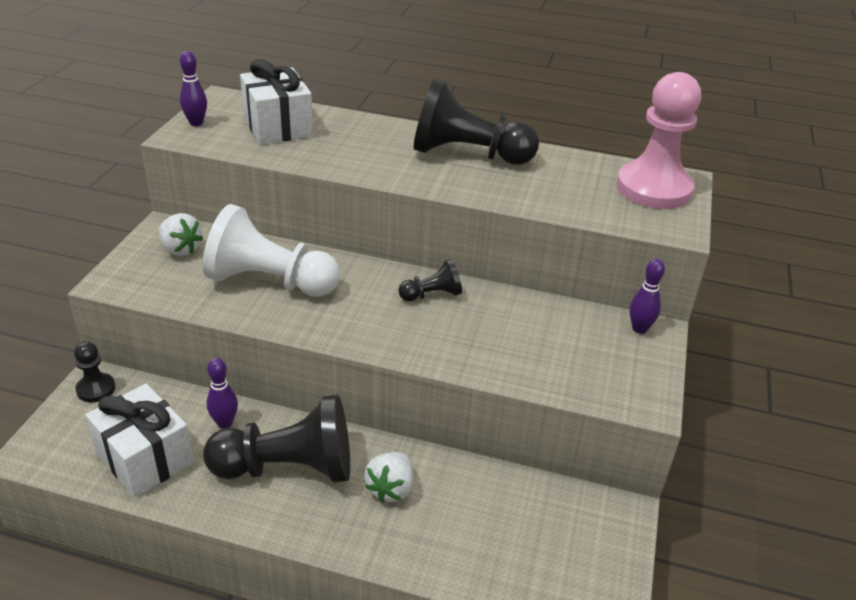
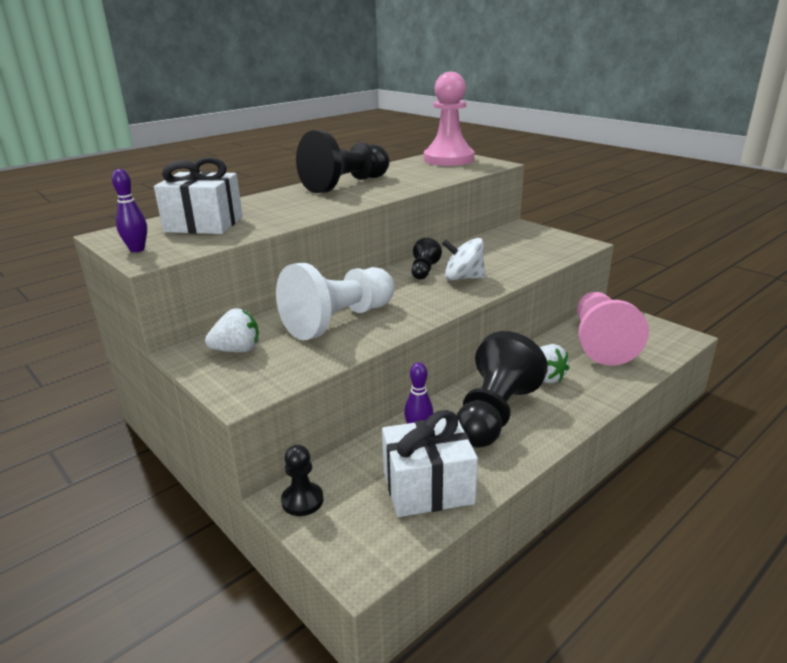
camera: 55 degrees left, 10 degrees down
(436, 329) = (463, 278): none -> white spinning top
(516, 521) = (600, 343): none -> pink pawn
(639, 329) = (517, 229): purple bowling pin -> none

